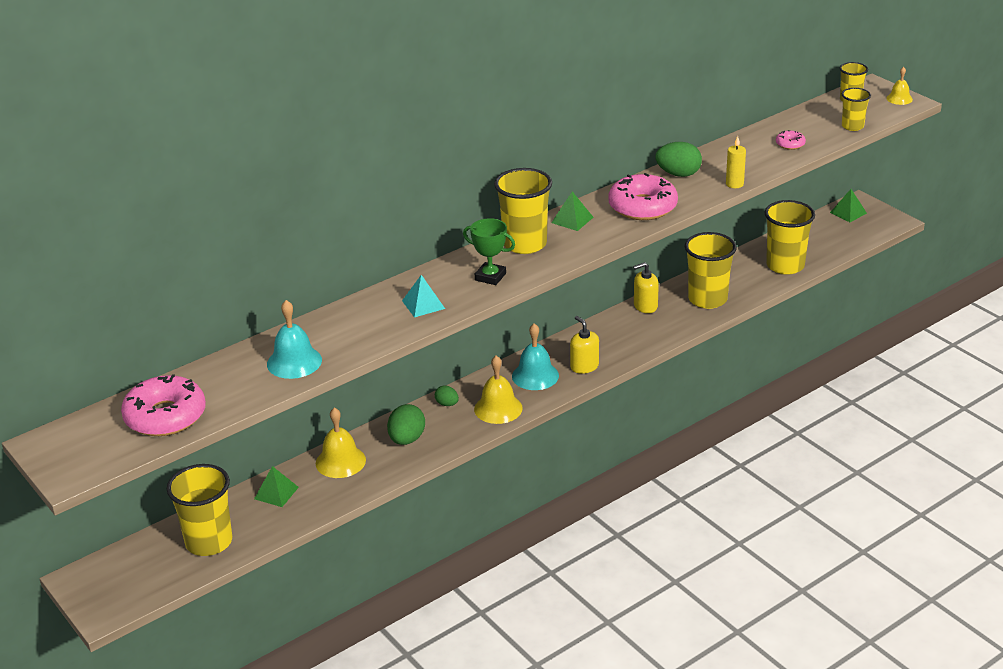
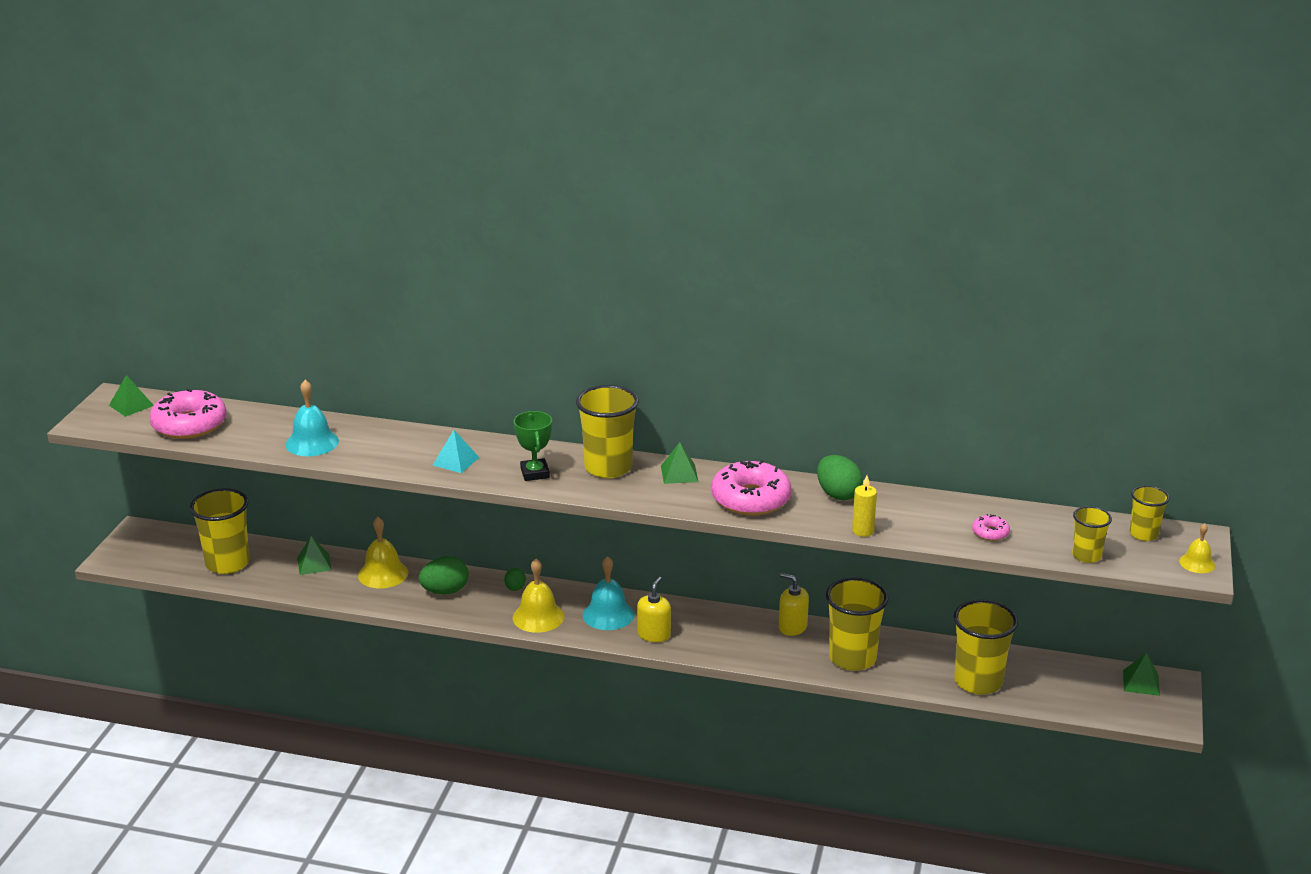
camera: 50 degrees right, 5 degrees down
(76, 438) = (131, 405): none -> green pyramid

